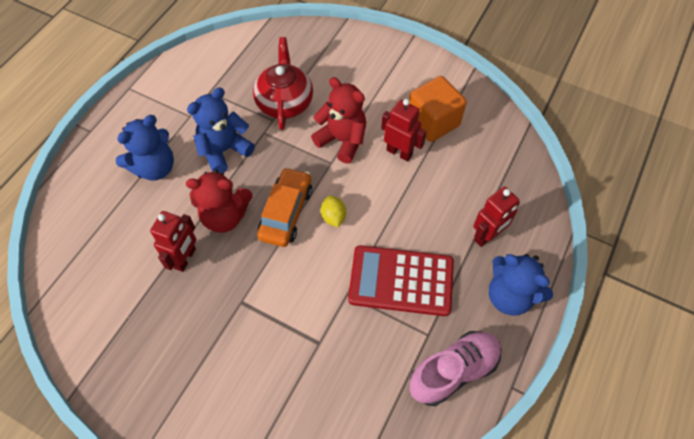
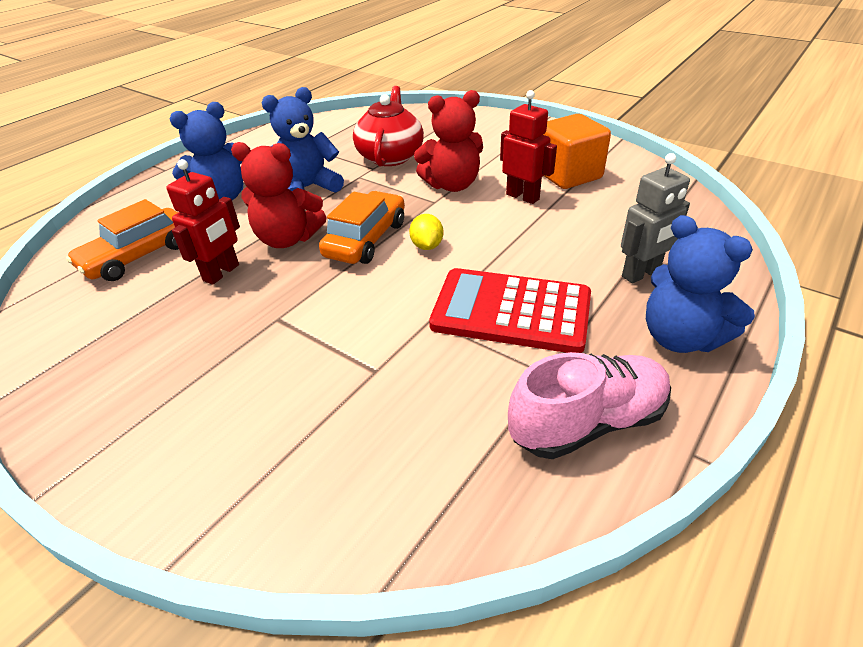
camera: 10 degrees right, 20 degrees down
(112, 244) = (138, 256): none -> orange car
(342, 140) = (452, 185): red teddy bear -> red teddy bear turned 120 degrees clockwise
(487, 236) = (641, 274): red robot -> grey robot

